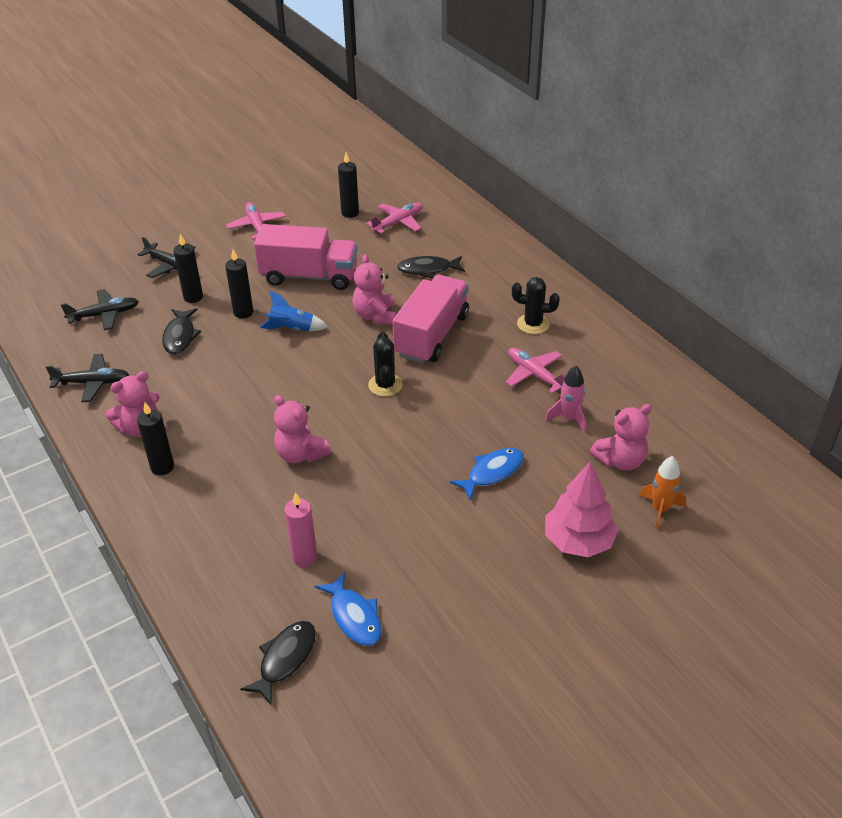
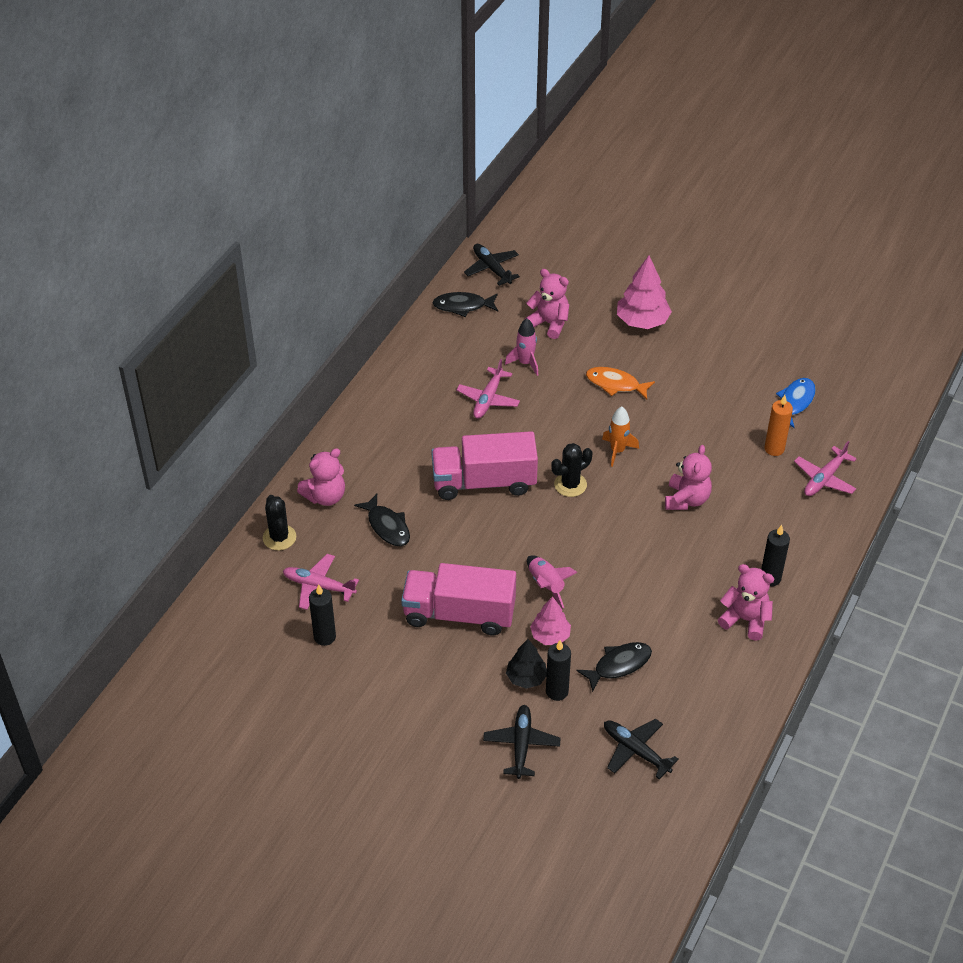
camera: 120 degrees left, 5 degrees up
(92, 383) = (726, 693): black plane -> black plane (492, 269)
(220, 287) = (526, 678): none -> black tree
(243, 312) = (550, 636): black candle -> pink tree
(257, 226) = (402, 709): pink plane -> pink plane (824, 478)
(285, 659) = (853, 419): black fish -> black fish (462, 306)
(292, 329) = (546, 585): blue rocket -> pink rocket
(304, 557) = (774, 449): pink candle -> orange candle
(309, 276) = (459, 614): pink truck -> pink truck turned 60 degrees counterclockwise
(375, 315) = (484, 533): pink teddy bear -> pink teddy bear (325, 496)
(492, 473) = (615, 384): blue fish -> orange fish
(533, 324) = (421, 422): black cactus -> black cactus (279, 537)
(660, 510) = (581, 292): orange rocket -> orange rocket (617, 451)

